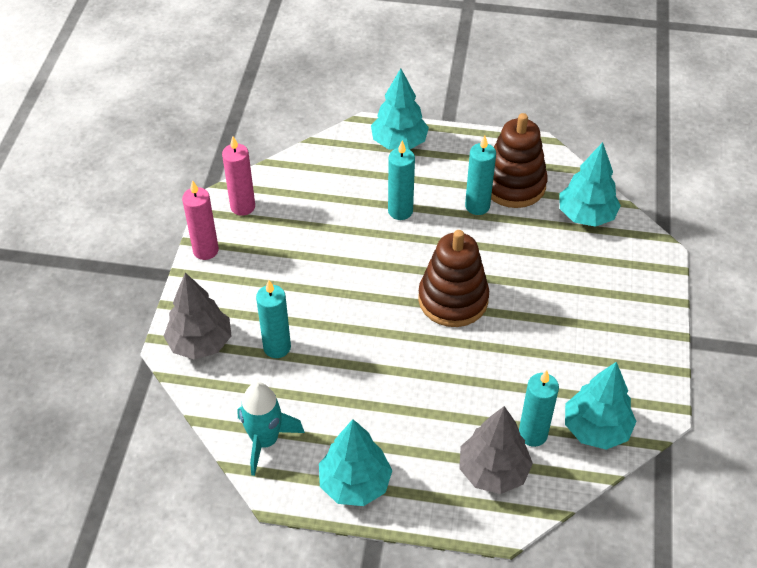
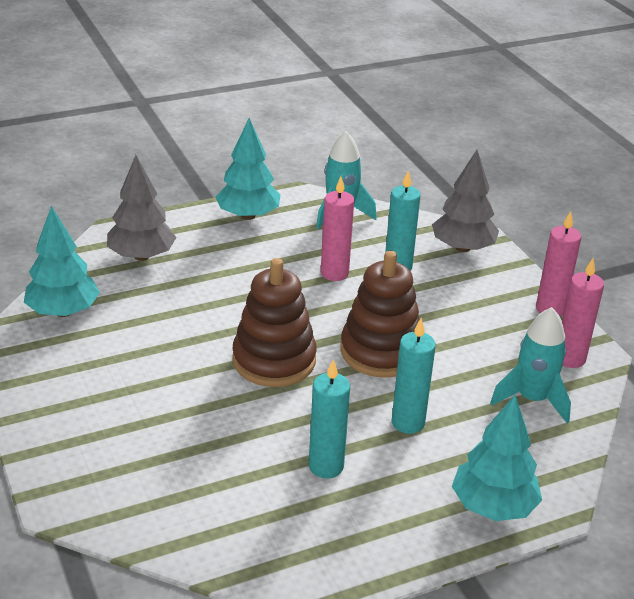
camera: 145 degrees right, 15 degrees down
(303, 191) = (532, 399): none -> turquoise rocket
(336, 366) = (334, 273): none -> pink candle
(513, 185) = (302, 514): brown stacking toy -> brown stacking toy (381, 351)
(532, 434) = (121, 289): turquoise candle -> none
(586, 215) = (181, 514): turquoise tree -> none

